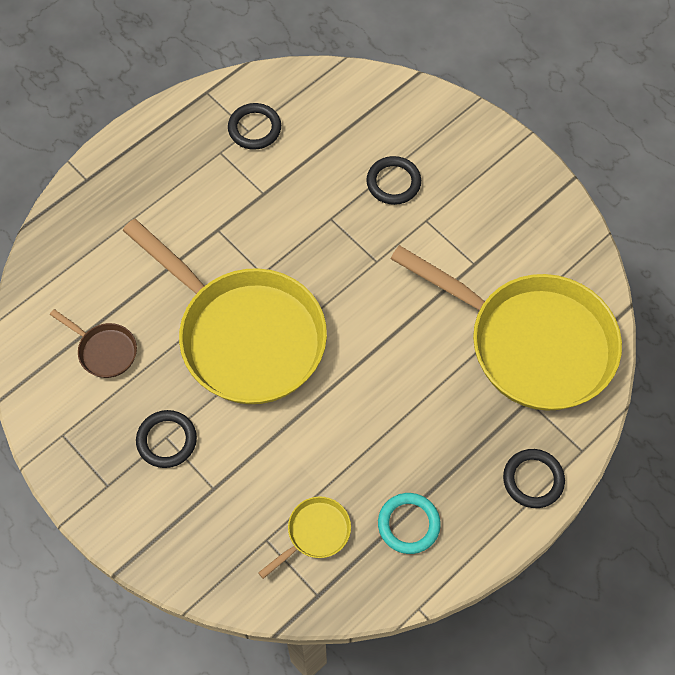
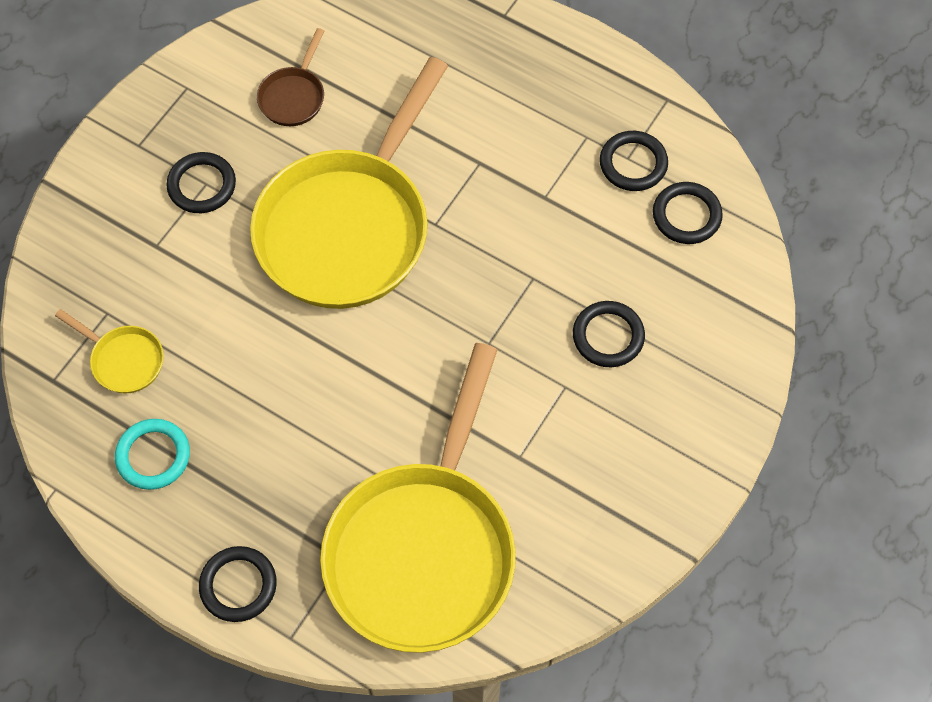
camera: 75 degrees right, 0 degrees up
(310, 107) = (686, 215): none -> black ring

